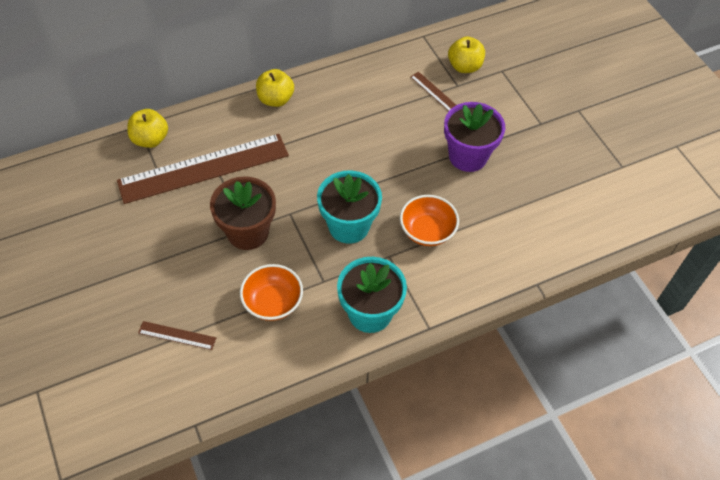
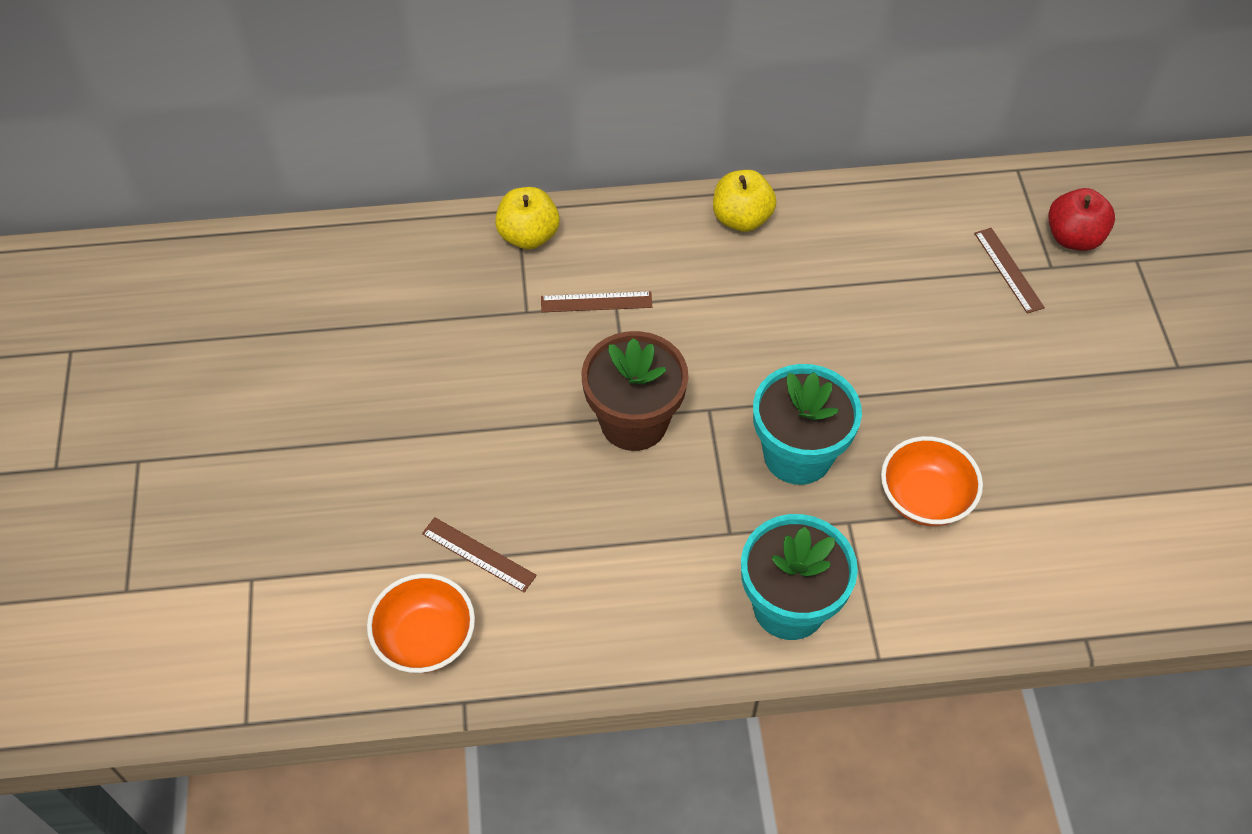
camera: 20 degrees right, 0 degrees up
(204, 168) = (596, 302): brown ruler -> brown ruler, size x0.40
(273, 302) = (640, 545): orange bowl -> orange bowl (425, 638)
(464, 66) = (1073, 238): yellow apple -> red apple
(468, 156) = (1032, 391): purple flower pot -> none

